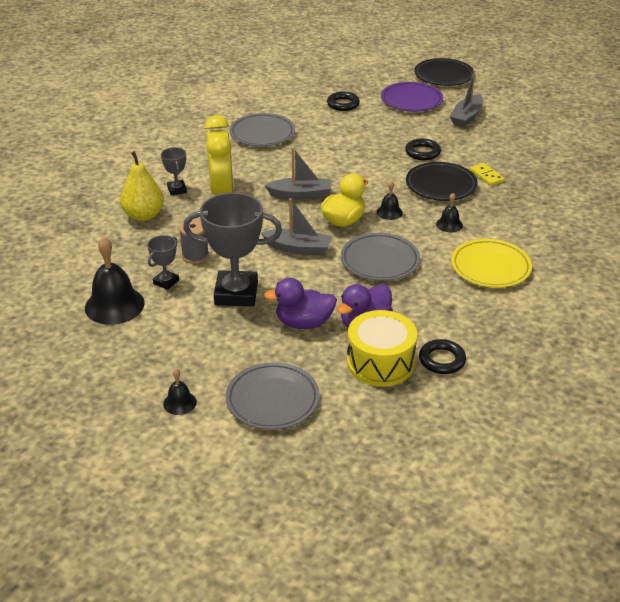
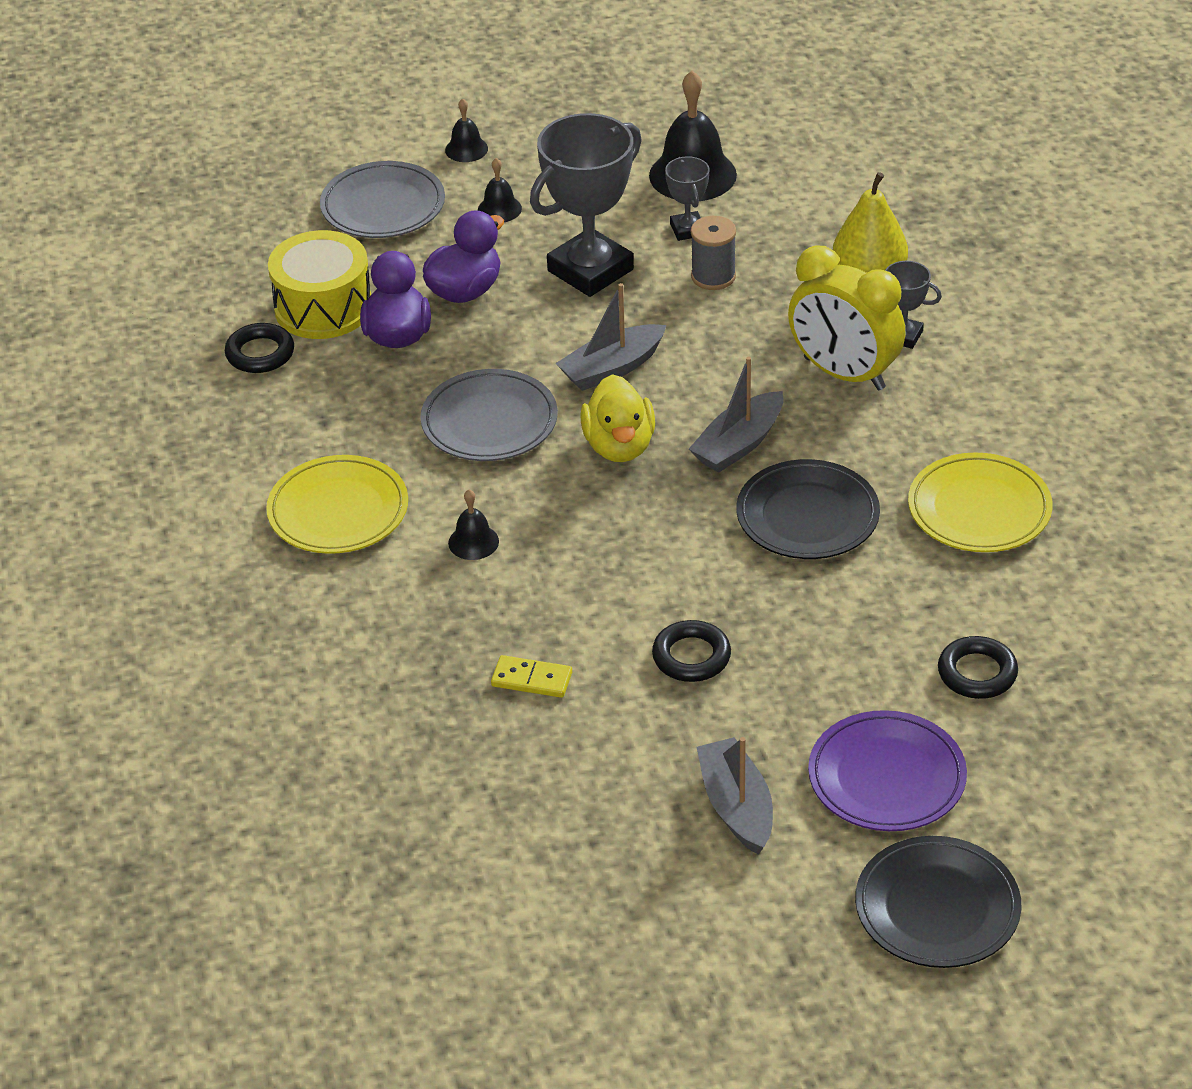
camera: 135 degrees right, 5 degrees up
(262, 133) = (979, 509): grey plate -> yellow plate
(389, 212) = (580, 503): black bell -> black bell (499, 209)
(441, 185) = (575, 607): black plate -> black plate (807, 516)

